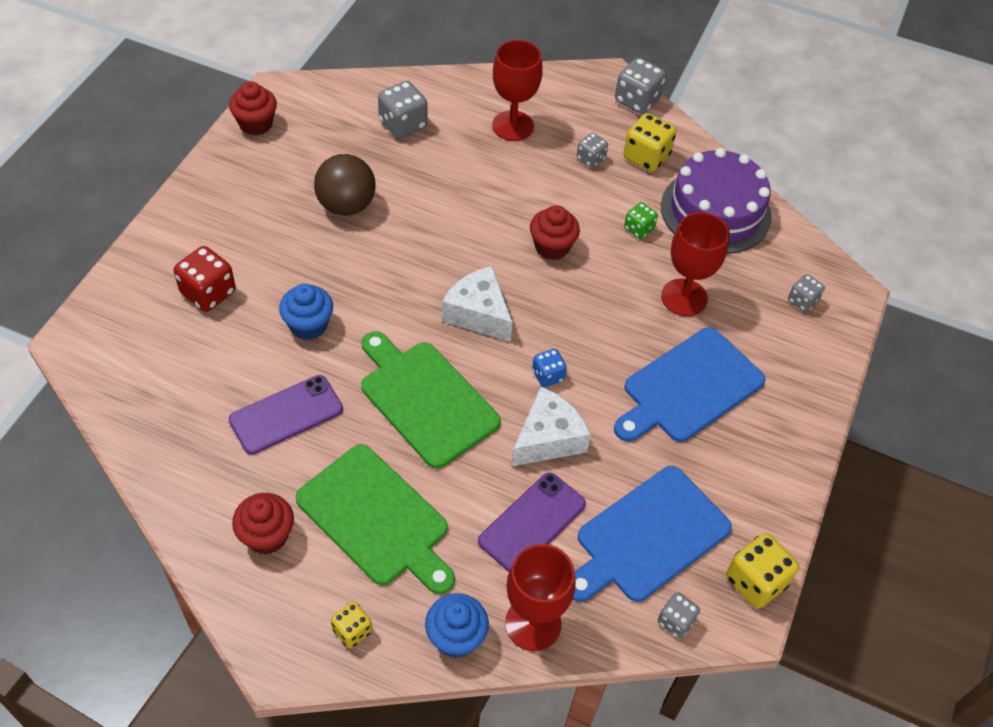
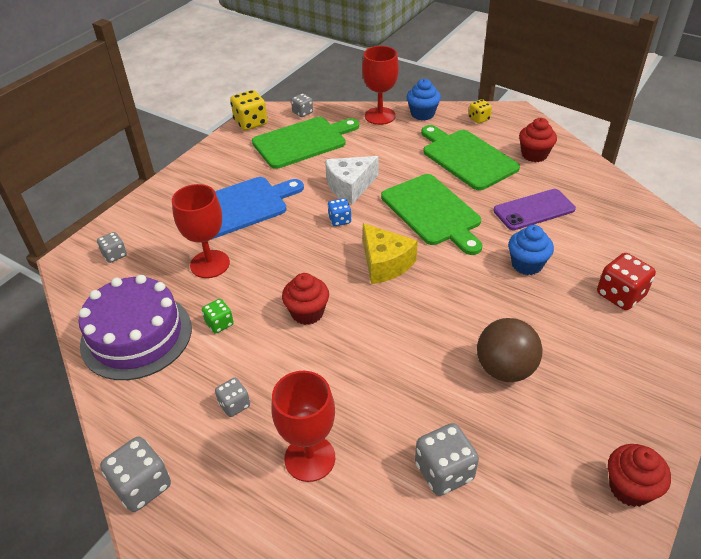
camera: 165 degrees left, 10 degrees down
(478, 314) = (385, 263): white cheese -> yellow cheese
(532, 522) = (371, 151): purple phone -> none
(646, 157) = (172, 402): yellow dice -> none
(648, 536) = (303, 142): blue cutting board -> green cutting board

